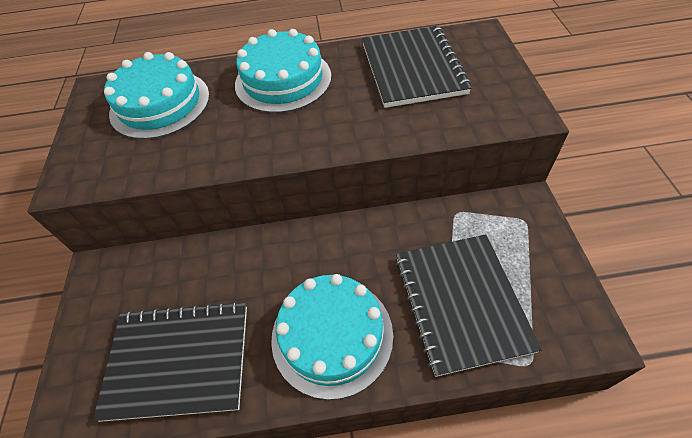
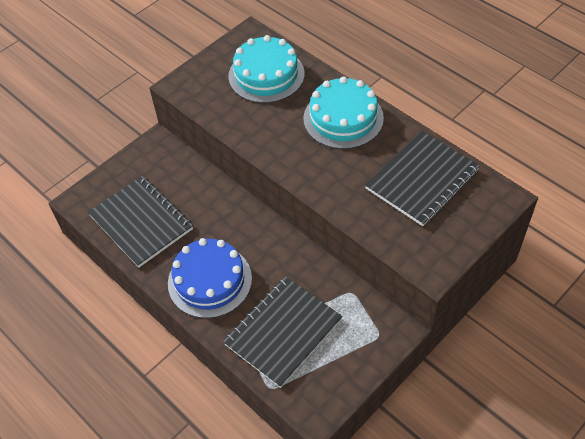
camera: 50 degrees right, 0 degrees up
(332, 335) = (210, 280): turquoise cake -> blue cake

